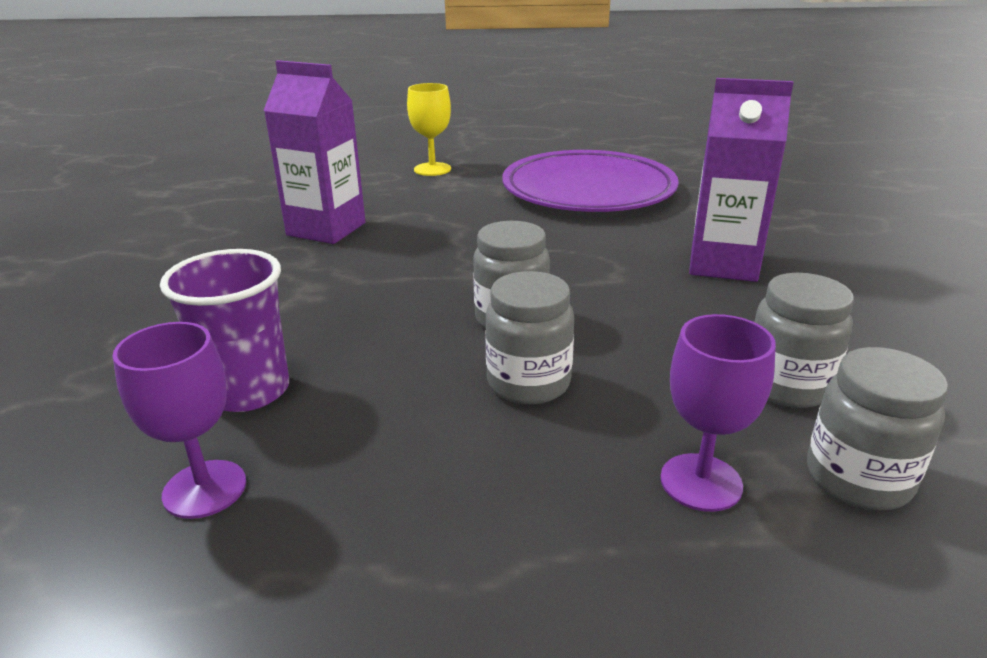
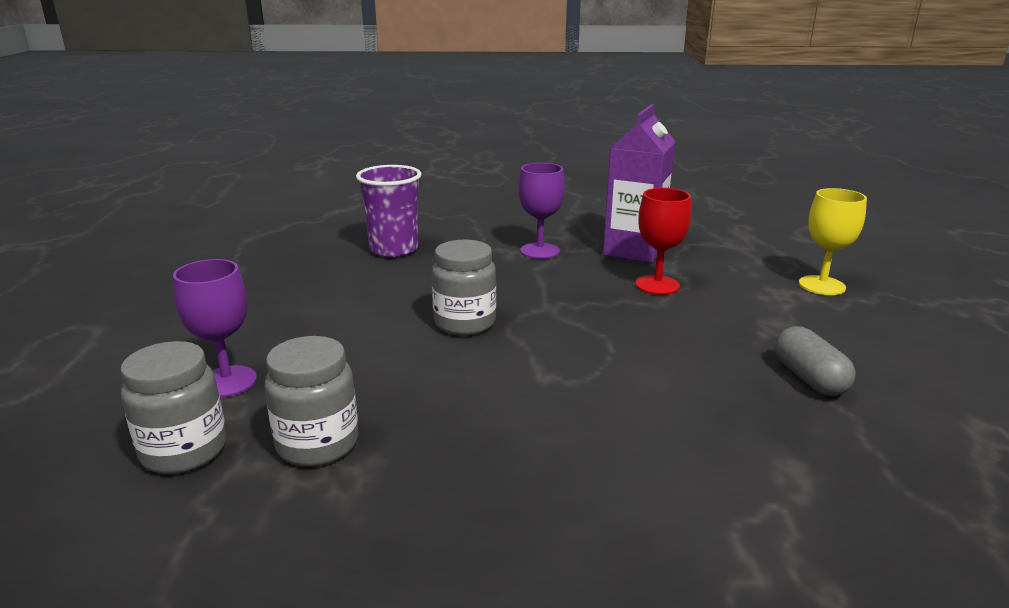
camera: 90 degrees right, 5 degrees down
(205, 489) = (311, 250): purple goblet -> purple goblet (539, 251)
(421, 224) = (657, 285): none -> red goblet
(528, 383) = (370, 327): grey jar -> none
(588, 190) = (809, 378): purple plate -> grey capsule
(723, 264) = (584, 453): purple carton -> none

